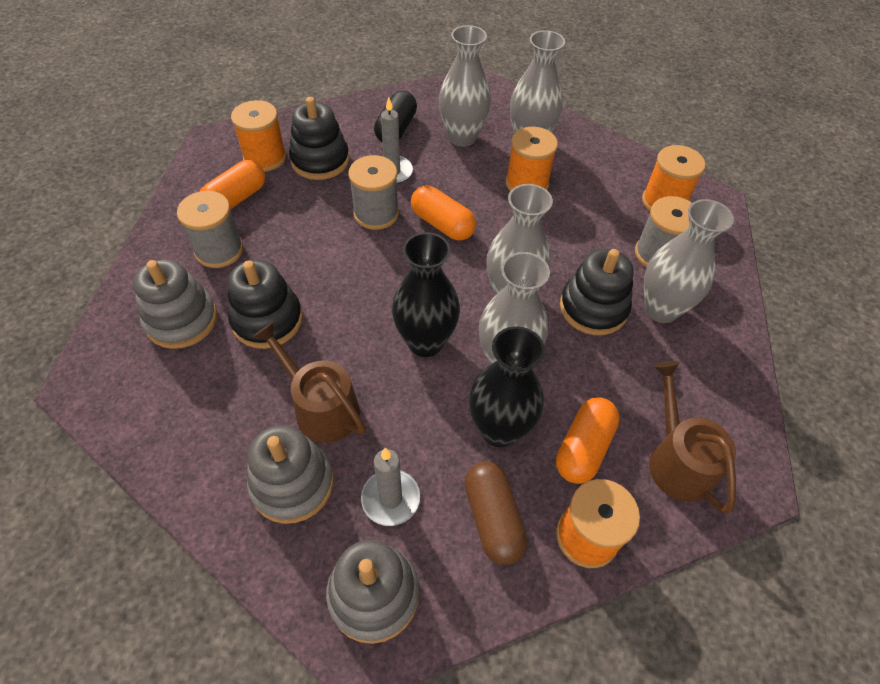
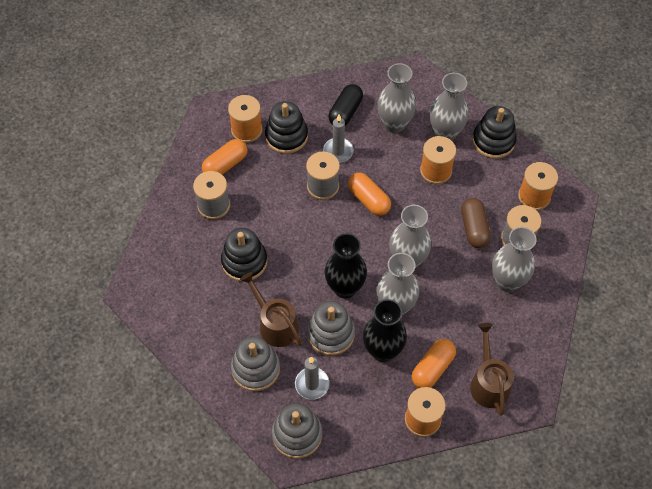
camera: 10 degrees right, 5 degrees up
(181, 320) = (190, 255): grey stacking toy -> grey stacking toy (330, 334)
(492, 518) = (369, 402): brown capsule -> brown capsule (474, 228)
(593, 308) = (461, 276): black stacking toy -> black stacking toy (493, 141)

